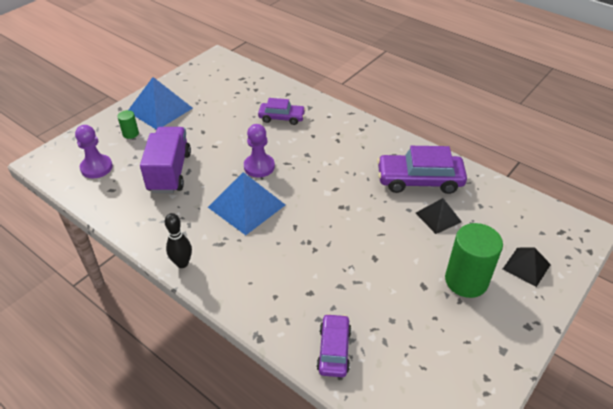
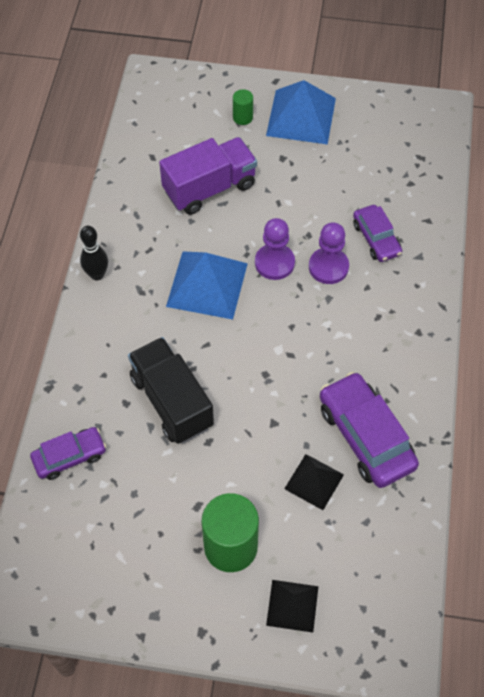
camera: 60 degrees right, 15 degrees up
(96, 167) = (173, 124): purple pawn -> purple pawn (328, 267)
(328, 265) = (171, 402): none -> black truck

